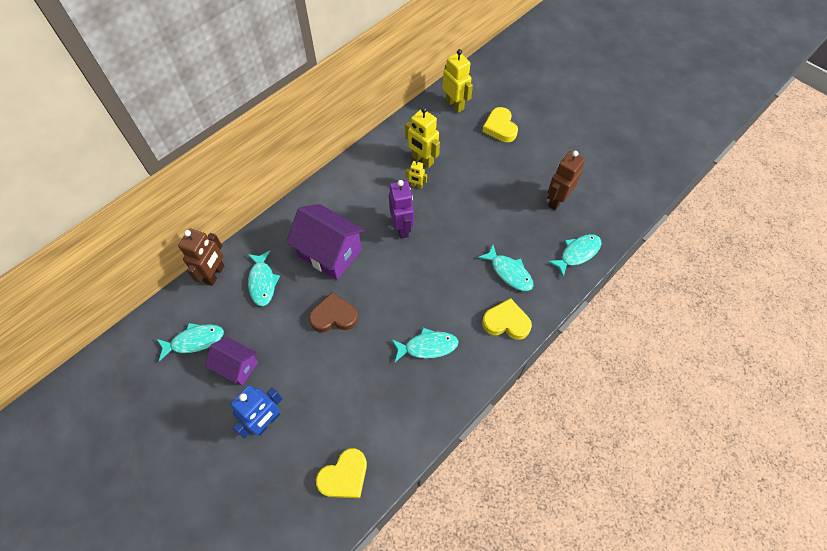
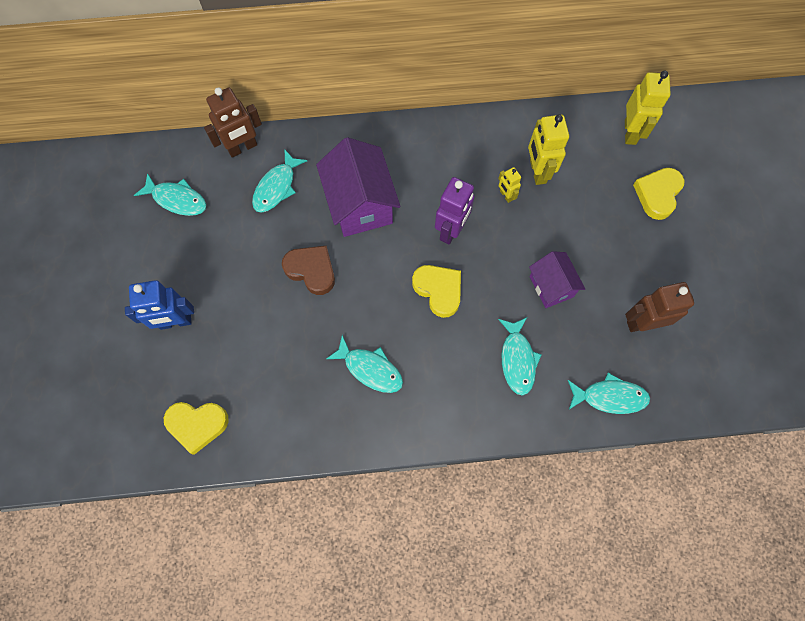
camera: 40 degrees right, 10 degrees up
(237, 366) = (192, 251): purple house -> purple house (551, 286)
(506, 322) = (467, 407): yellow heart -> yellow heart (438, 290)

